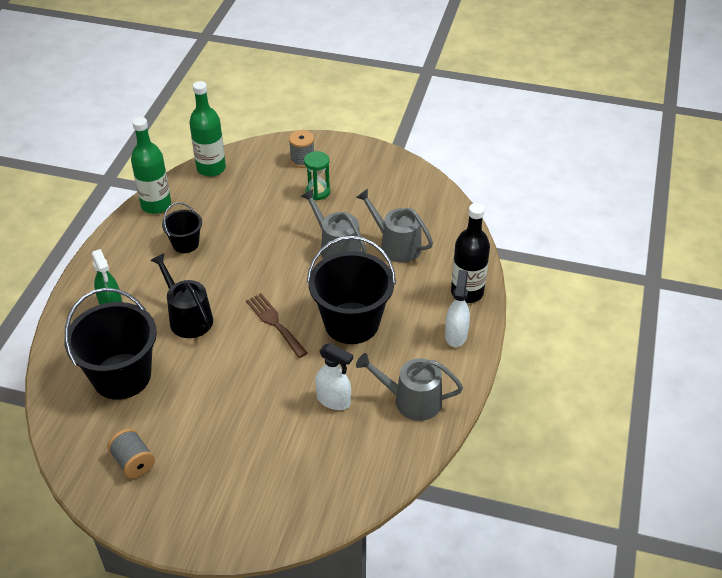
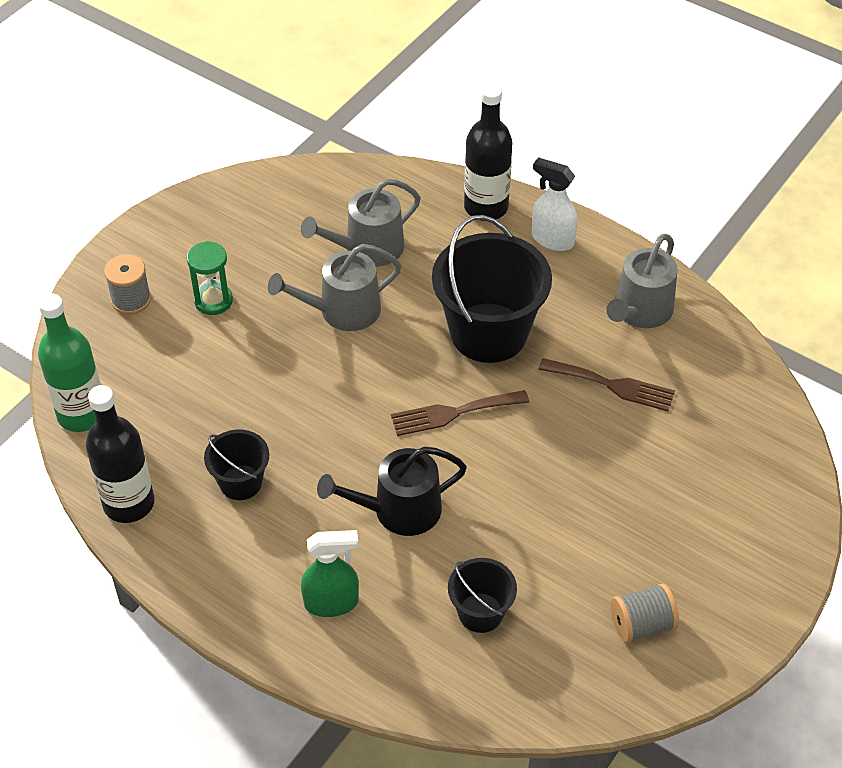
camera: 70 degrees left, 5 degrees up
(122, 376) = (480, 612): black bucket -> black bucket, size x0.51
(156, 205) = (129, 503): green bottle -> black bottle
(334, 400) = (612, 385): white spray bottle -> brown fork

